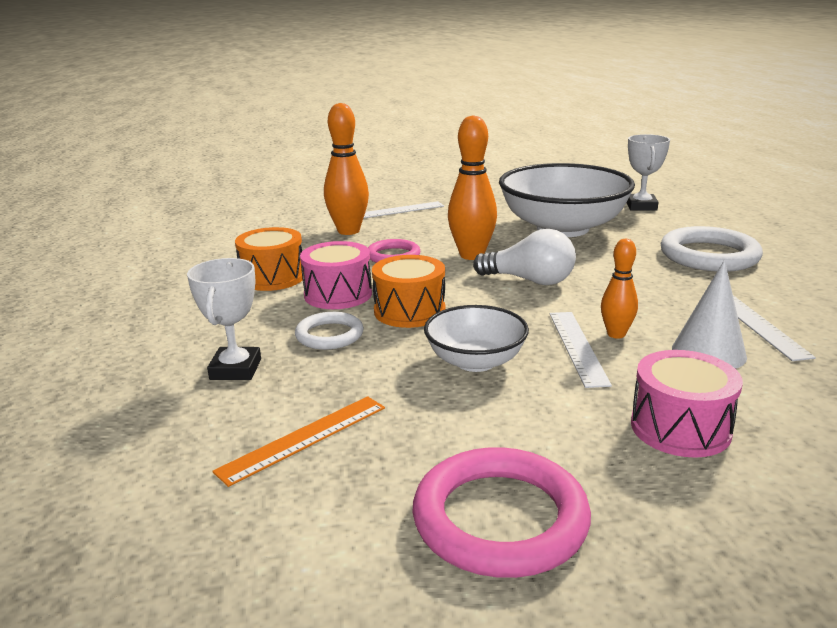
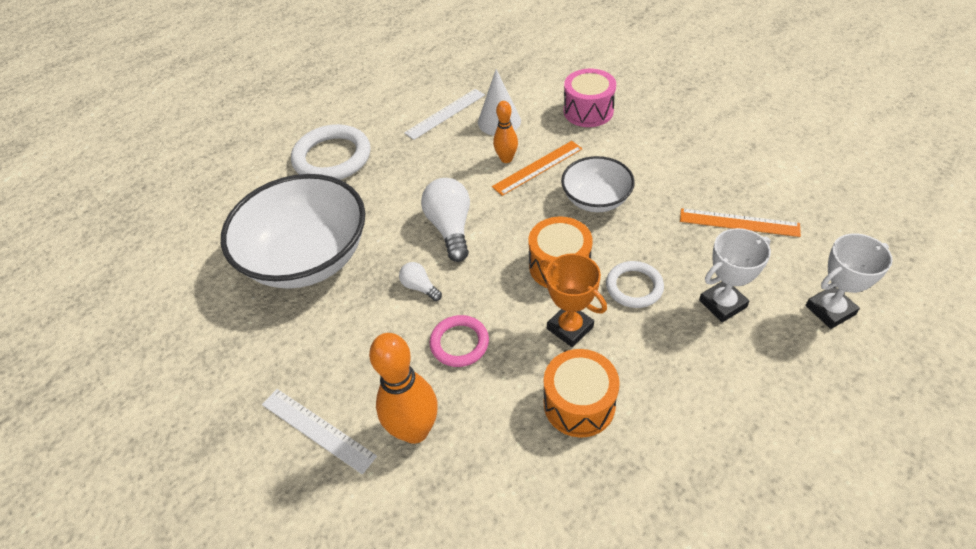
camera: 120 degrees left, 25 degrees up
(338, 294) = (570, 328): pink drum -> orange trophy
(471, 255) = (420, 287): orange bowling pin -> white light bulb
(500, 519) = (710, 135): pink ring -> none
(577, 347) = (537, 167): white ruler -> orange ruler
(641, 206) = (210, 229): white trophy -> white trophy (830, 310)

